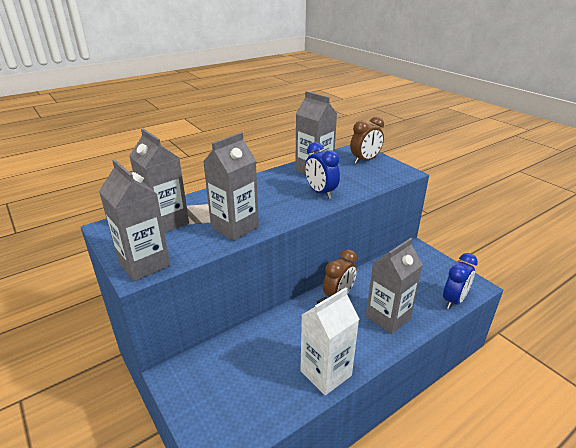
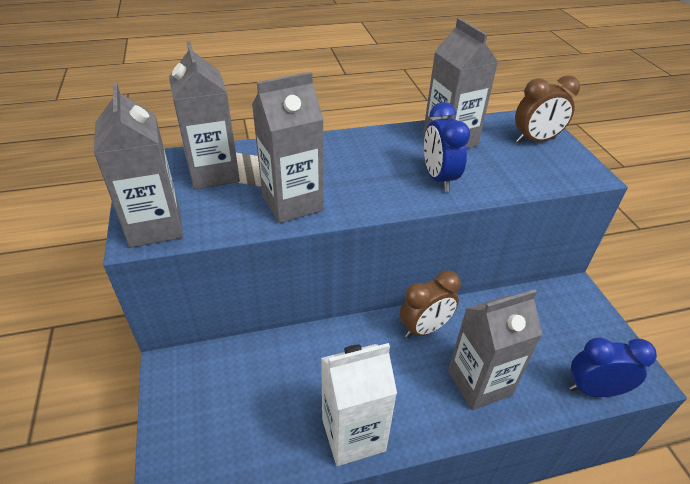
camera: 20 degrees right, 10 degrees up
(454, 300) = (594, 390): blue clock -> blue clock turned 150 degrees counterclockwise

